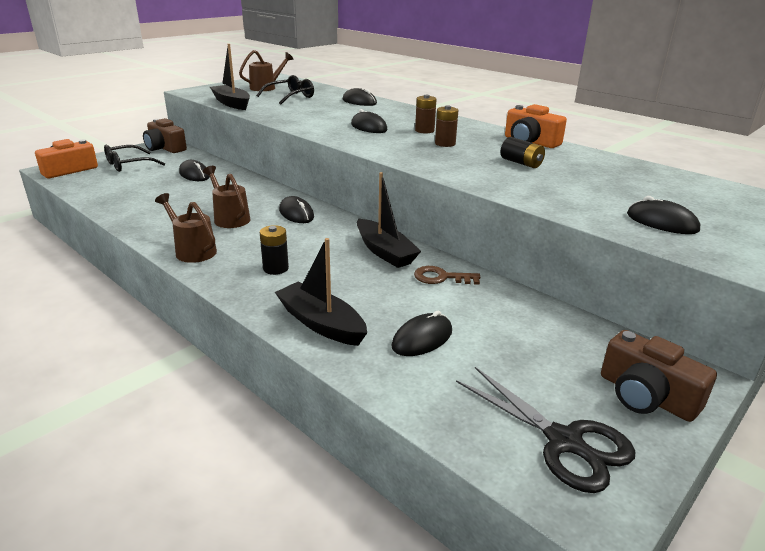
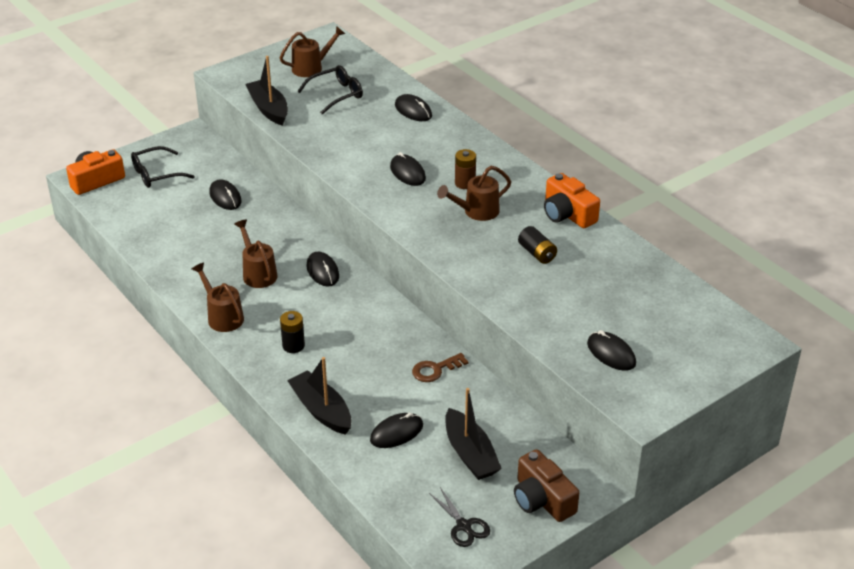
camera: 10 degrees right, 10 degrees up
(165, 148) = (193, 143): brown camera -> none
(385, 252) = (395, 333): black boat -> black boat (470, 454)
(441, 277) = (435, 370): brown key -> brown key turned 45 degrees counterclockwise
(445, 144) = (476, 212): brown battery -> brown watering can
(565, 442) = (464, 526): black scissors -> black scissors, size x0.62

